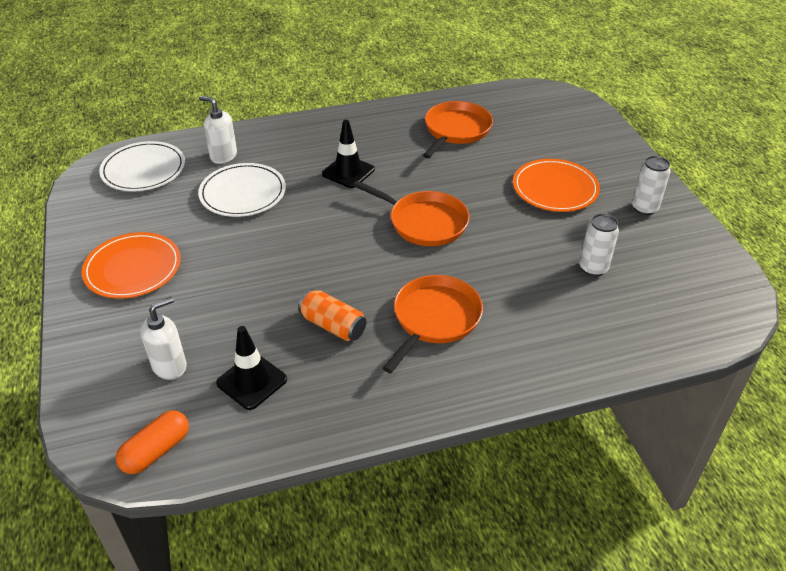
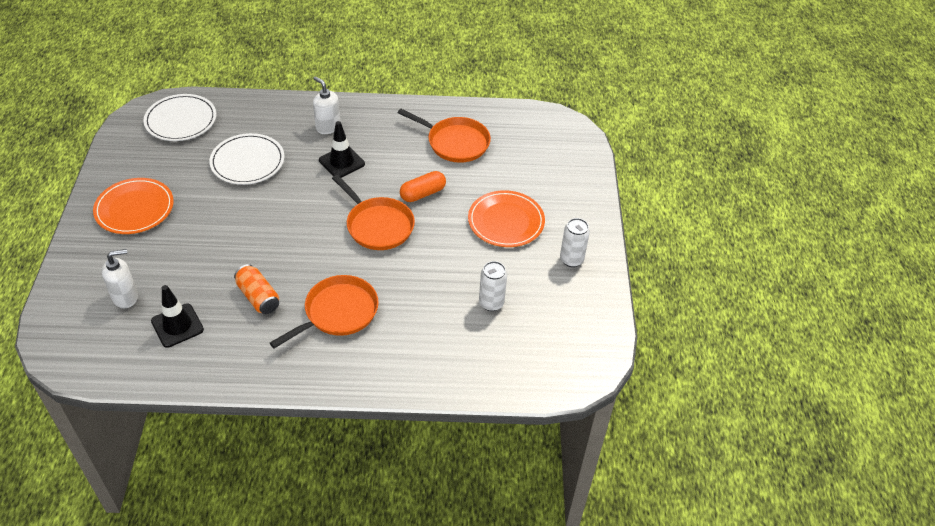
camera: 15 degrees right, 5 degrees up
(156, 451) = (88, 359): orange capsule -> orange capsule (422, 193)
(223, 156) = (249, 122): white soap dispenser -> white soap dispenser (328, 127)
(456, 130) = (455, 143): orange pan -> orange pan turned 75 degrees clockwise

